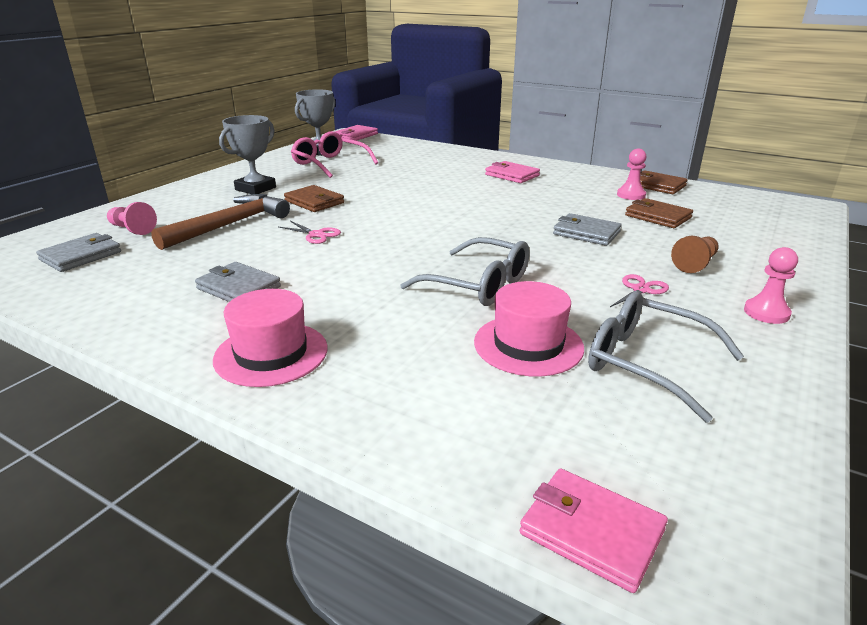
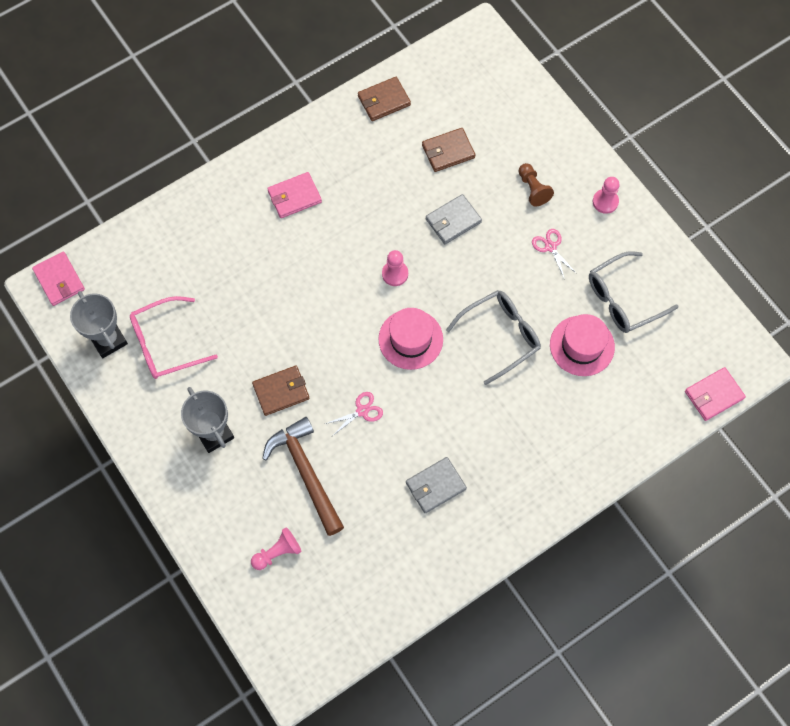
camera: 65 degrees left, 40 degrees up
(81, 256) = (322, 593): grey wallet -> none
(271, 354) = (532, 483): pink hat -> pink hat (410, 339)
(631, 195) = (395, 136): pink pawn -> pink pawn (395, 274)

